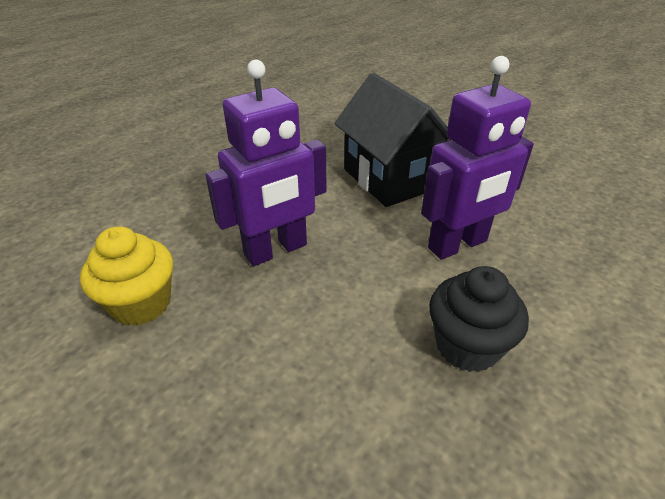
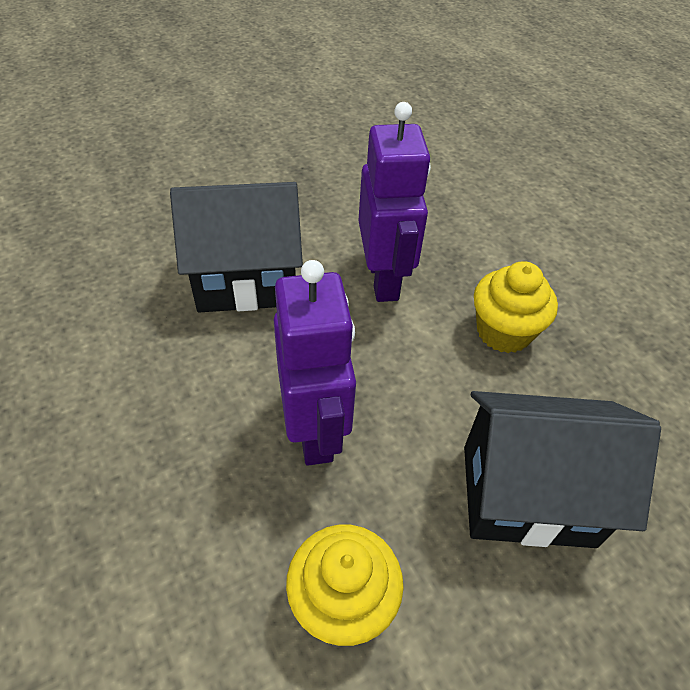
camera: 70 degrees left, 10 degrees up
(273, 407) = (527, 495): none -> black house
(467, 346) = (503, 332): black cupcake -> yellow cupcake

